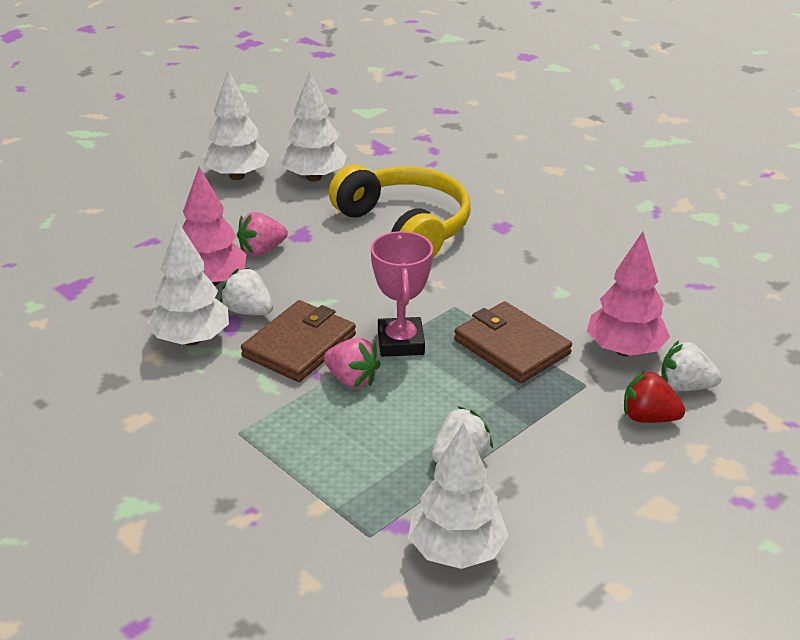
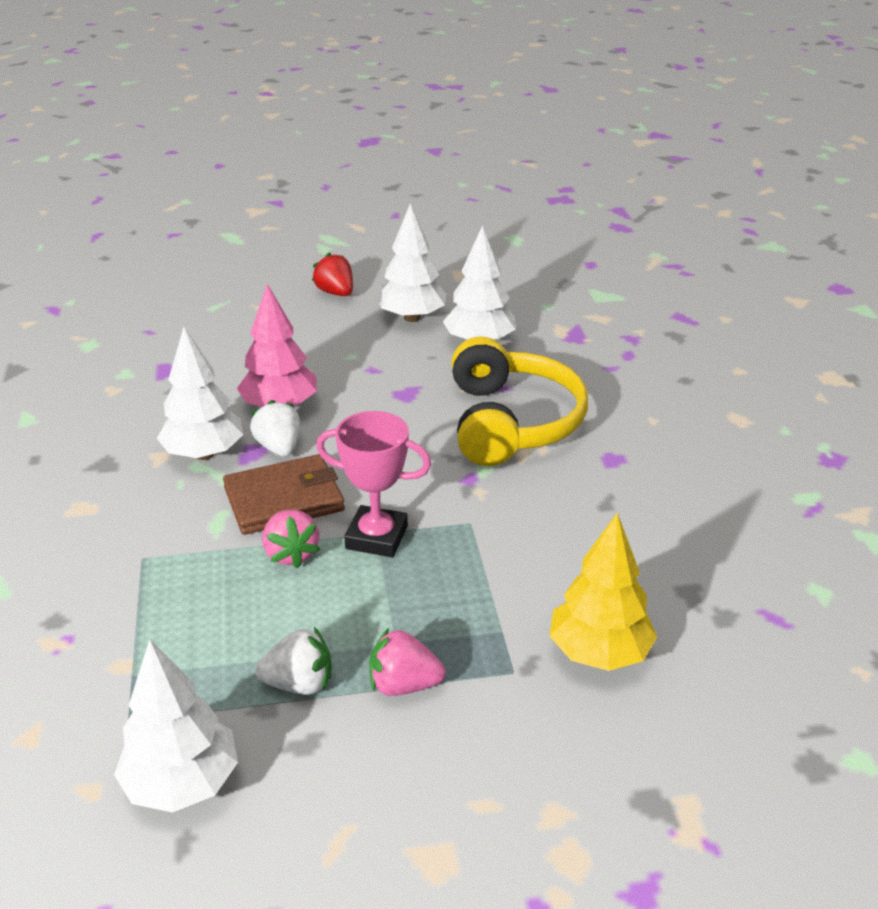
camera: 35 degrees right, 0 degrees up
(262, 250) = (355, 395): pink strawberry -> pink strawberry (403, 685)
(400, 342) = (376, 537): pink trophy -> pink trophy turned 75 degrees clockwise
(511, 346) = (480, 592): brown wallet -> none
(625, 350) = (599, 653): pink tree -> yellow tree
(648, 418) = (540, 745): red strawberry -> red strawberry (335, 293)
(685, 386) = (624, 730): white strawberry -> none

